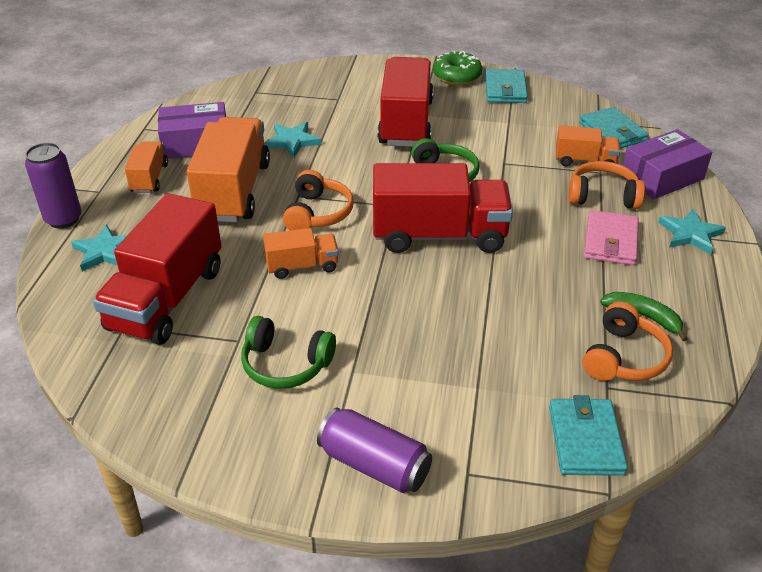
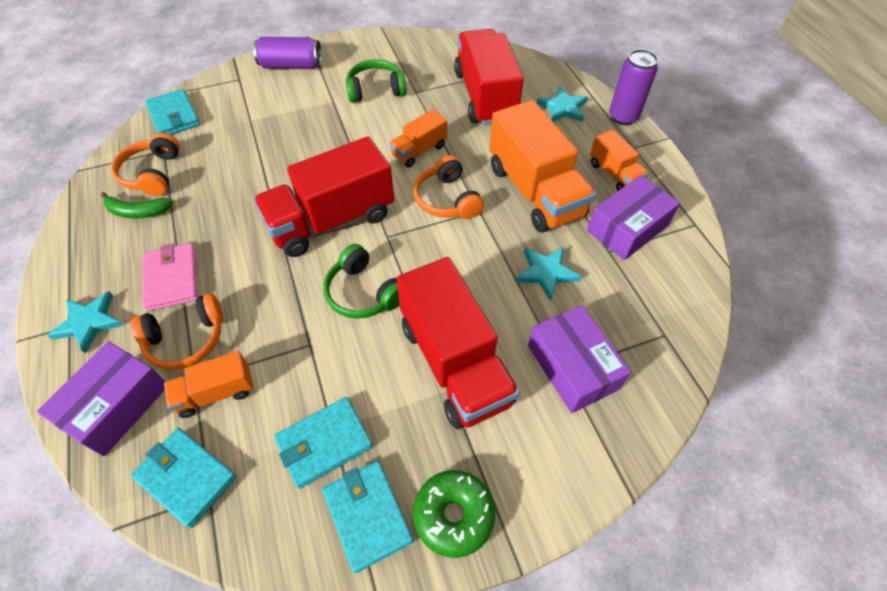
camera: 150 degrees right, 15 degrees up
(331, 98) = (572, 367): none -> purple box
(517, 118) = (324, 443): none -> turquoise wallet

